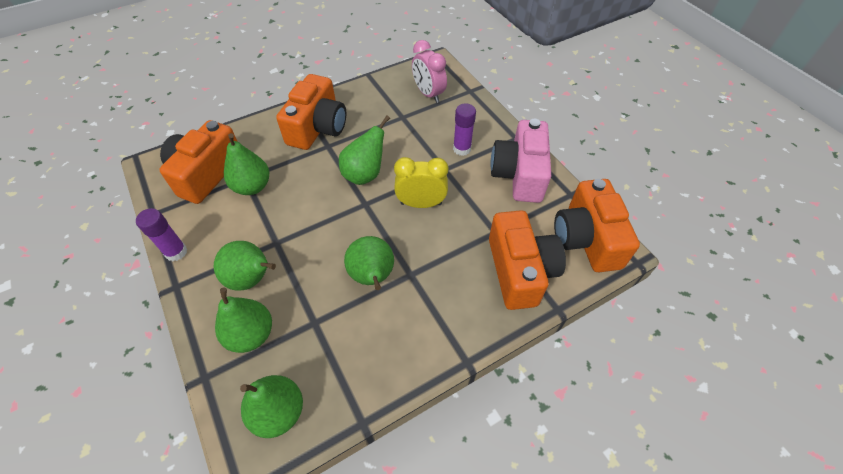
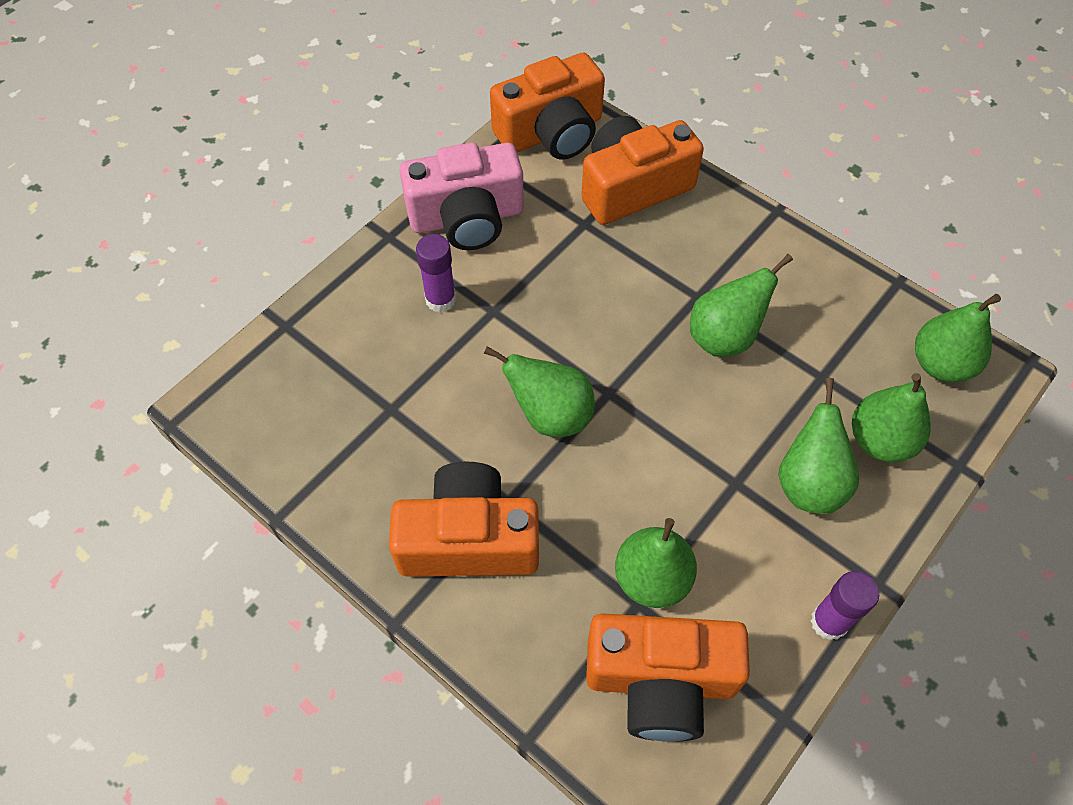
camera: 110 degrees left, 5 degrees up
(421, 203) = (575, 320): yellow clock -> none
(428, 94) = (314, 387): pink clock -> none

